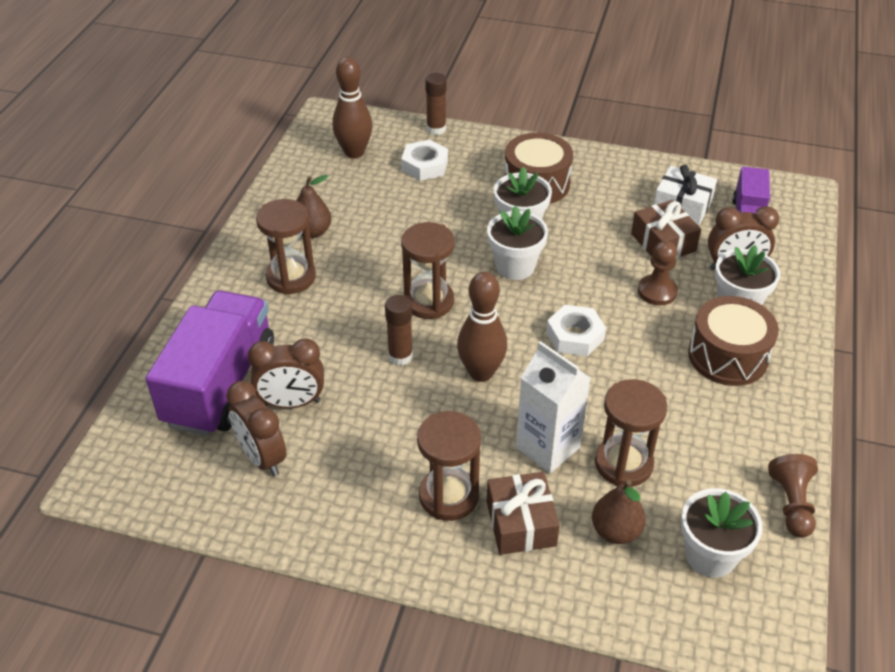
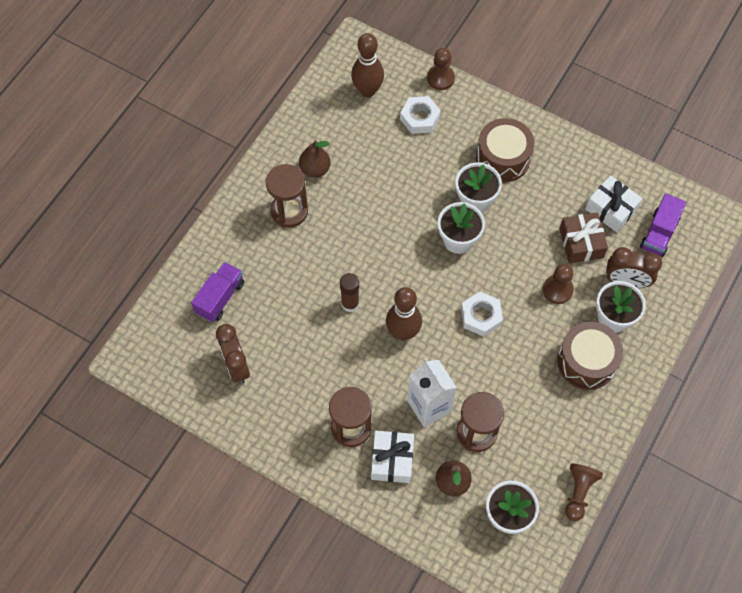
camera: 15 degrees right, 20 degrees up
(220, 384) = (220, 298): purple truck -> purple truck, size x0.55
(292, 403) = (265, 325): brown clock -> none
(429, 302) = (384, 258): brown hourglass -> none
(436, 129) = (440, 78): brown glue stick -> brown pawn
(521, 523) = (392, 460): brown gift -> white gift

